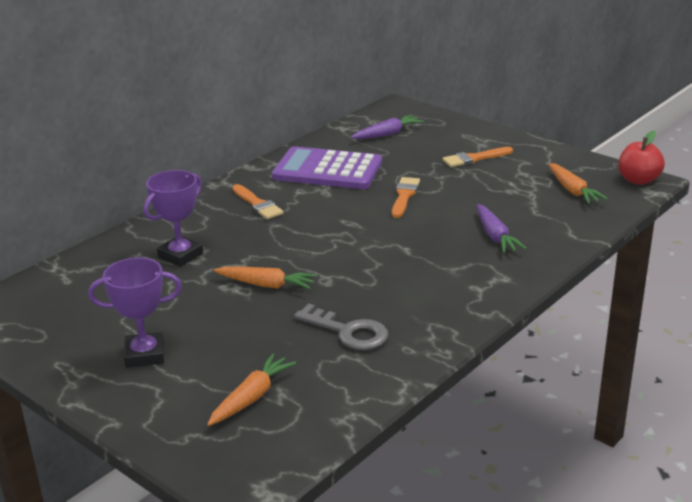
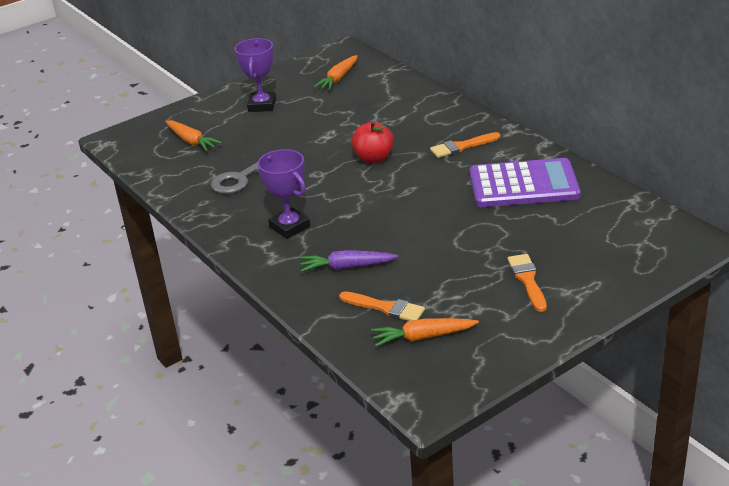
camera: 105 degrees right, 5 degrees up
(180, 255) = (386, 114): purple trophy -> purple trophy (289, 227)
(266, 285) = (323, 148): orange carrot -> orange carrot (338, 78)
(327, 170) = (523, 185): purple calculator -> purple calculator turned 60 degrees clockwise
(387, 134) = (610, 228): purple carrot -> none
(404, 196) = (450, 224): orange brush -> orange brush (386, 308)
(638, 180) = (431, 396): red apple -> red apple (374, 158)

